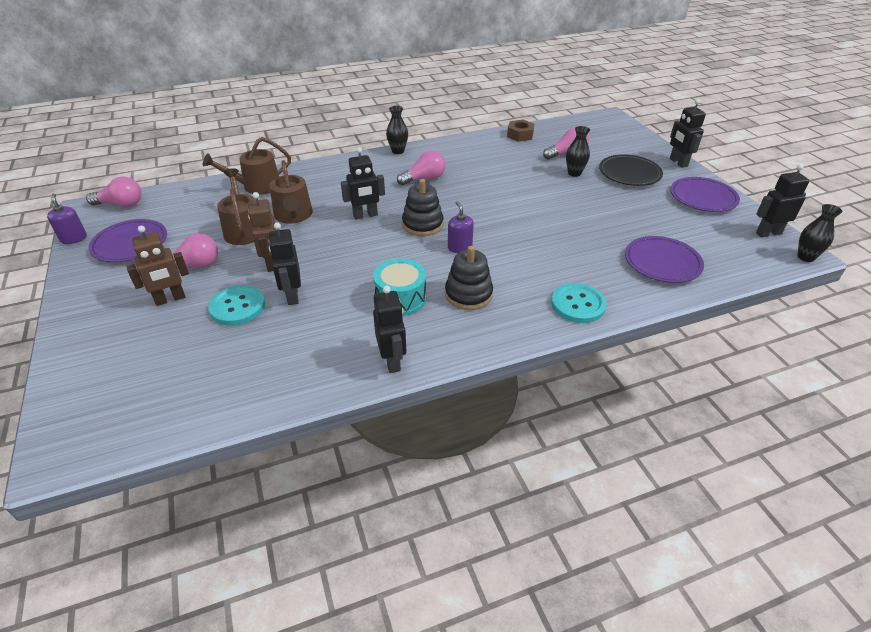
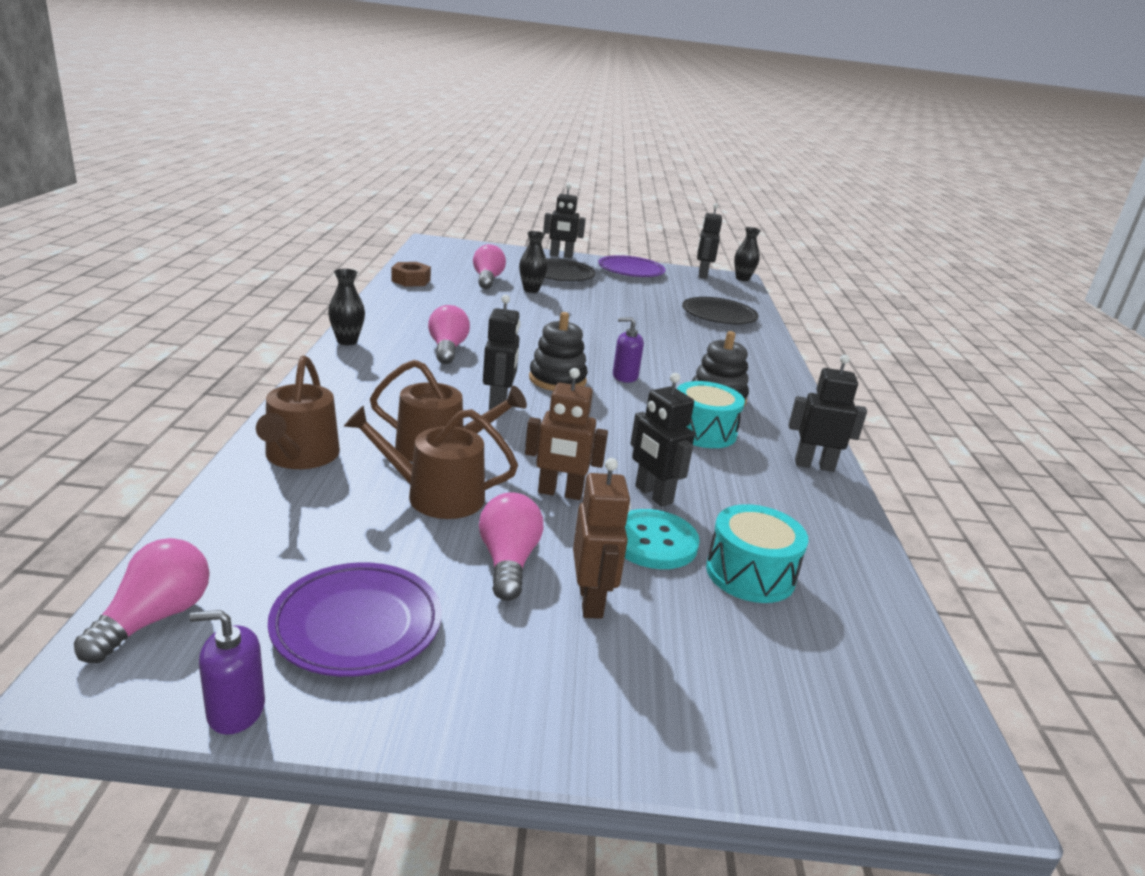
camera: 70 degrees left, 15 degrees down
(221, 350) = (750, 574): none -> turquoise drum
(292, 296) = (653, 495): black robot -> black robot turned 45 degrees clockwise
(578, 304) = (761, 361): turquoise button -> none
(662, 263) = (719, 315): purple plate -> black plate

